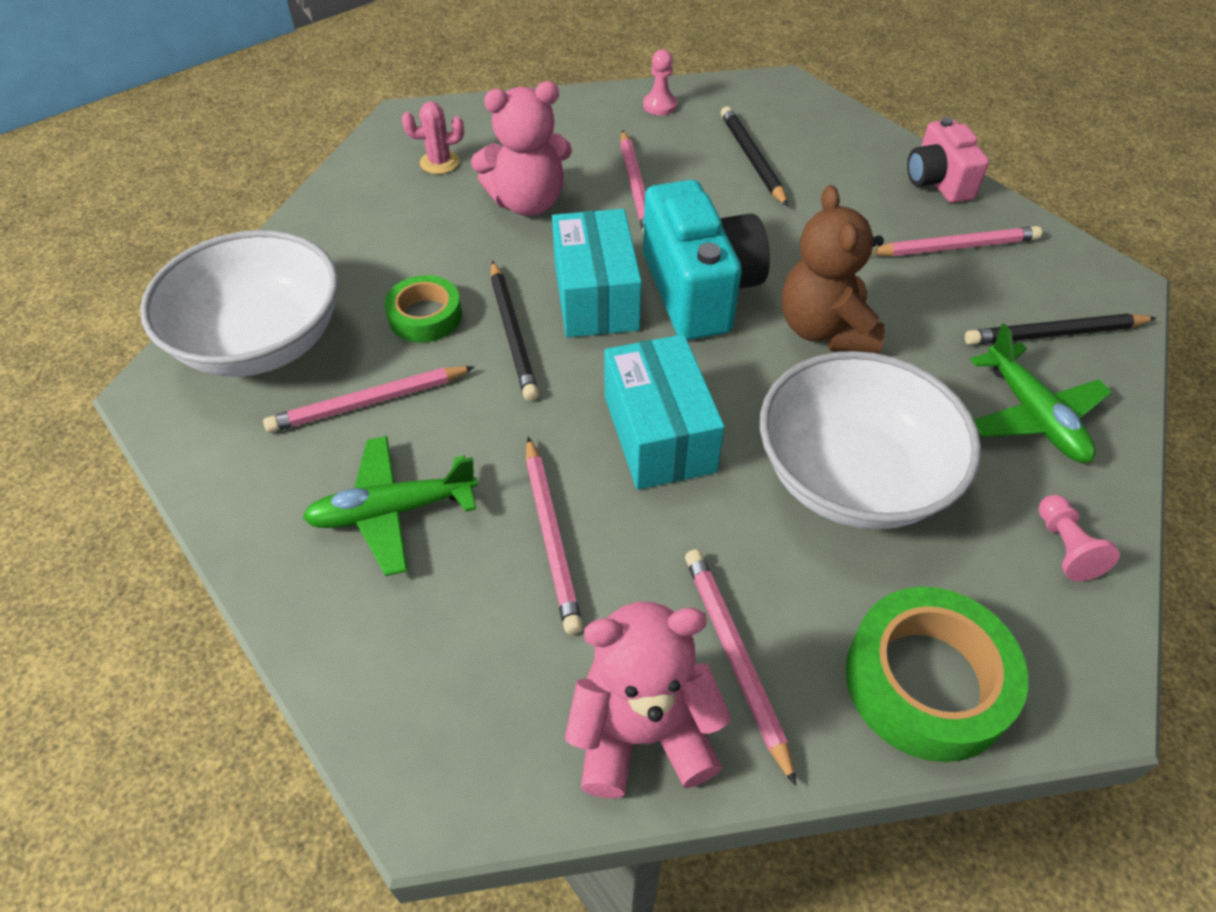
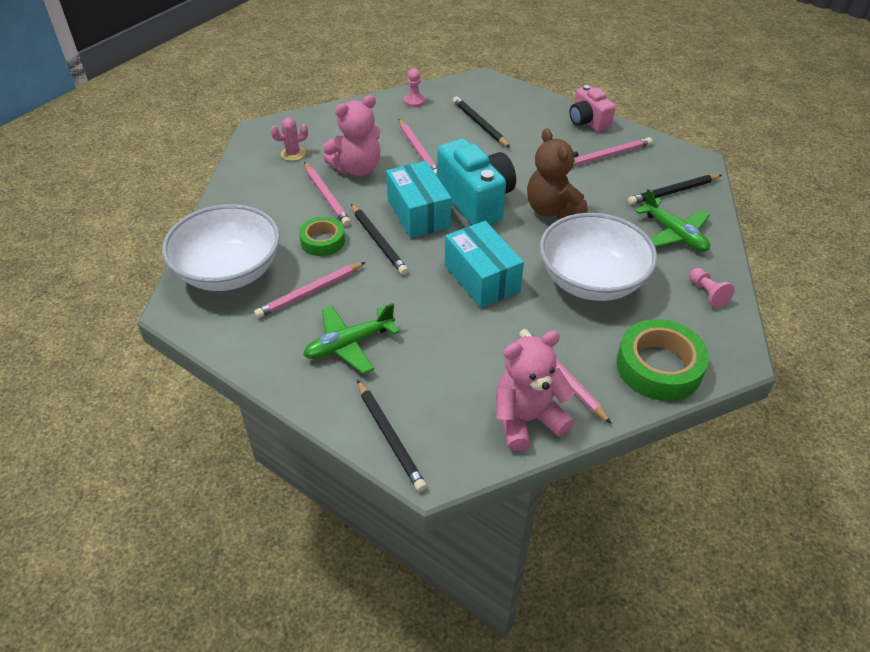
camera: 15 degrees left, 5 degrees down
(389, 708) = (390, 437): none -> black pencil
(551, 536) = (443, 339): pink pencil -> pink pencil (326, 196)

